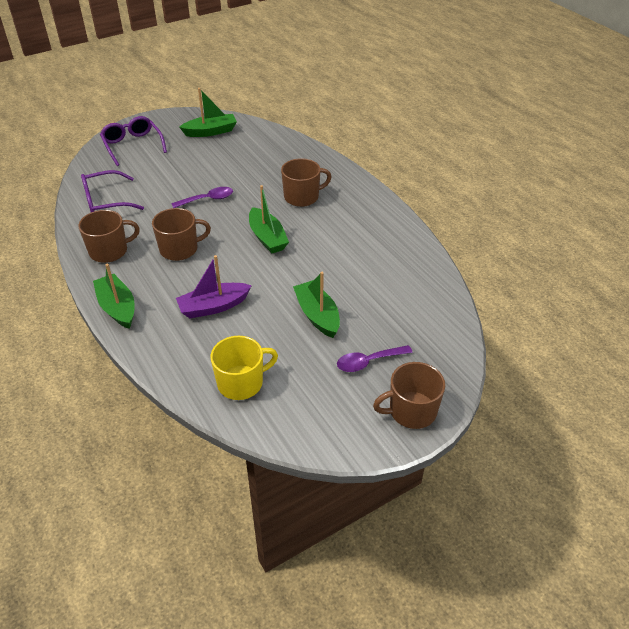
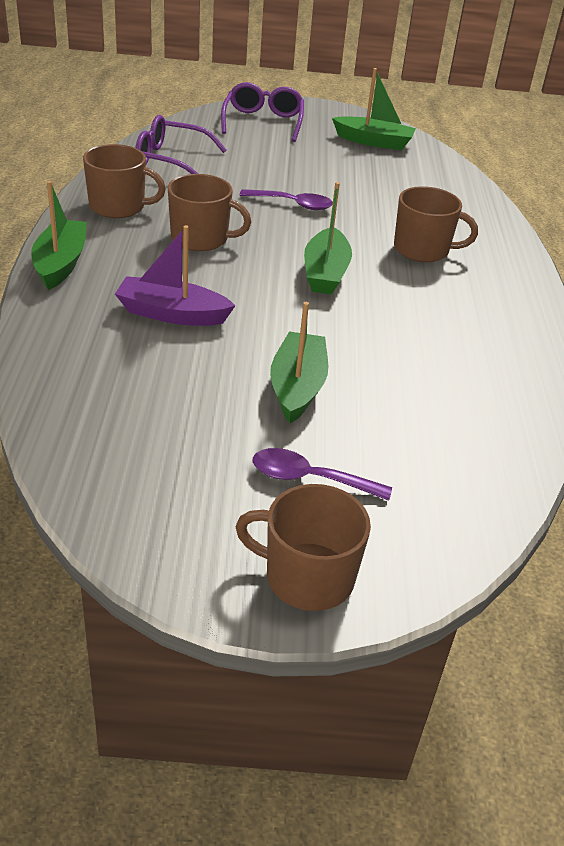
camera: 30 degrees right, 5 degrees down
(241, 382) = (110, 412): yellow mug -> none

